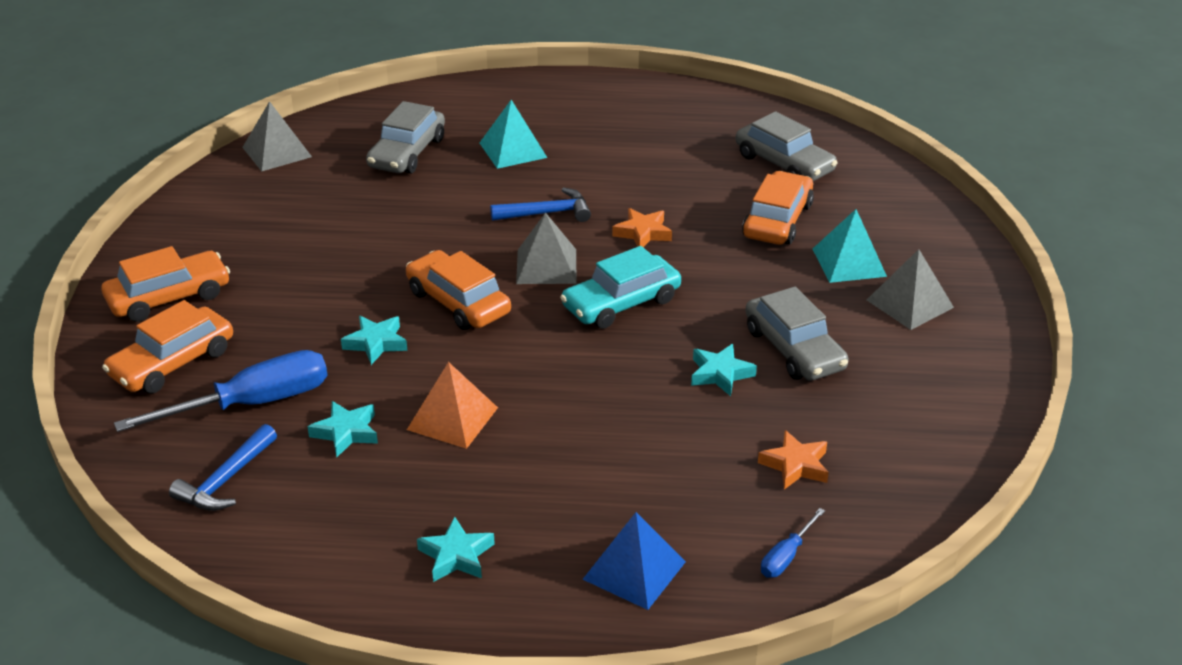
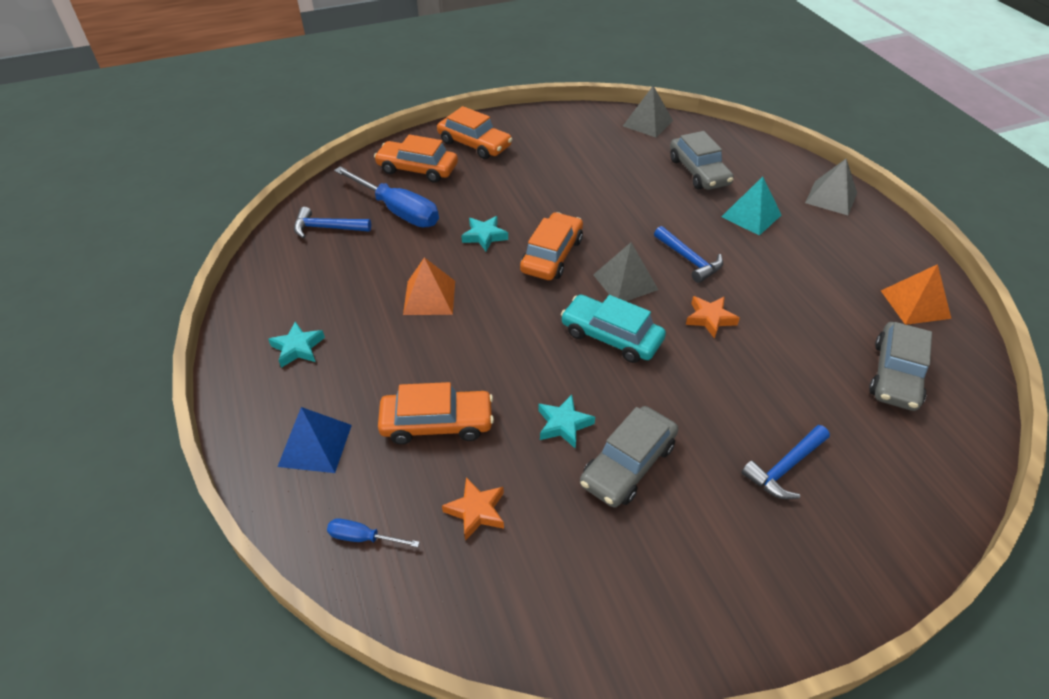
camera: 65 degrees right, 10 degrees up
(346, 432) = (391, 257): turquoise star -> none
(407, 153) = (698, 172): grey car -> grey car turned 105 degrees counterclockwise
(710, 116) = (915, 304): none -> orange pyramid
(777, 220) = (803, 397): orange car -> orange car (437, 423)
(849, 262) = (785, 468): turquoise pyramid -> blue hammer
(910, 303) = (760, 536): grey pyramid -> grey pyramid (831, 197)

